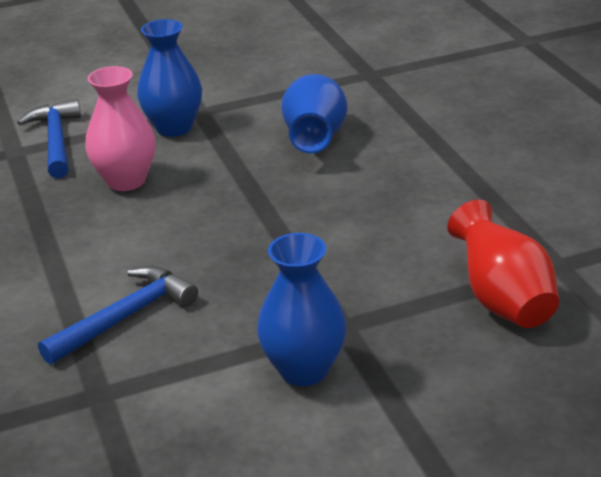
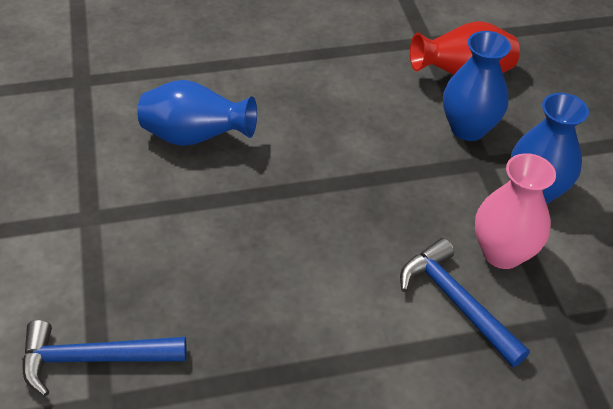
camera: 85 degrees left, 15 degrees up
(126, 181) = (215, 291): pink vase -> pink vase (502, 253)
(174, 128) = (116, 242): blue vase -> blue vase (468, 128)

